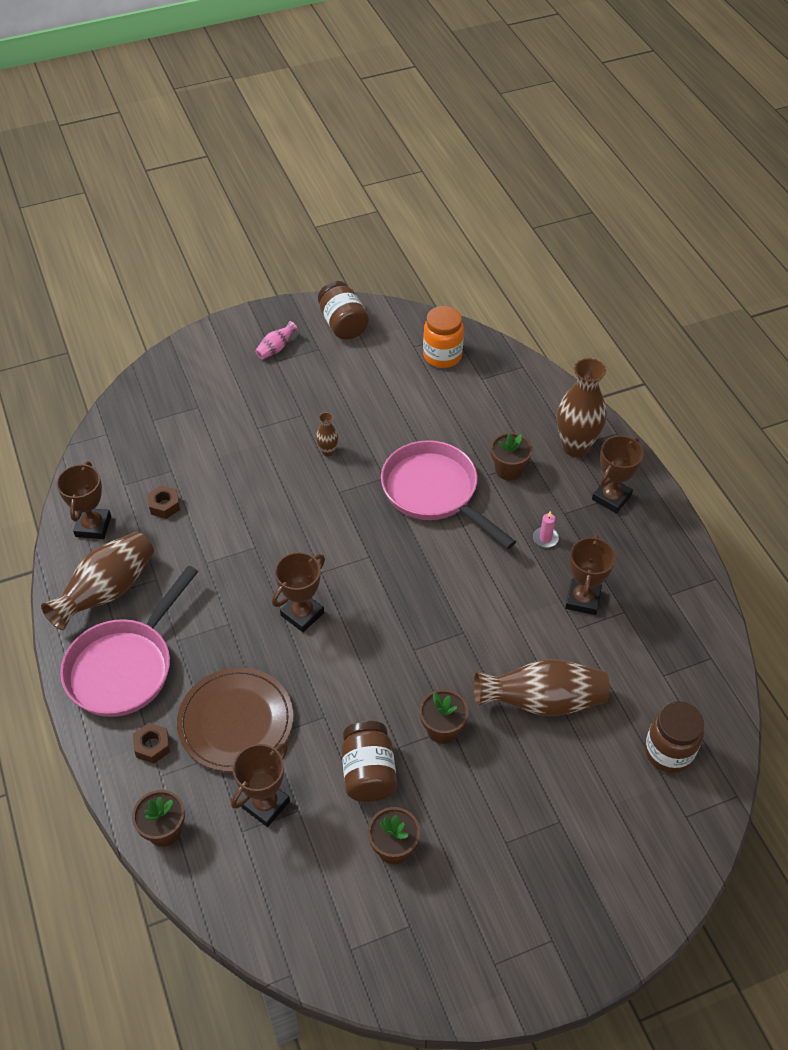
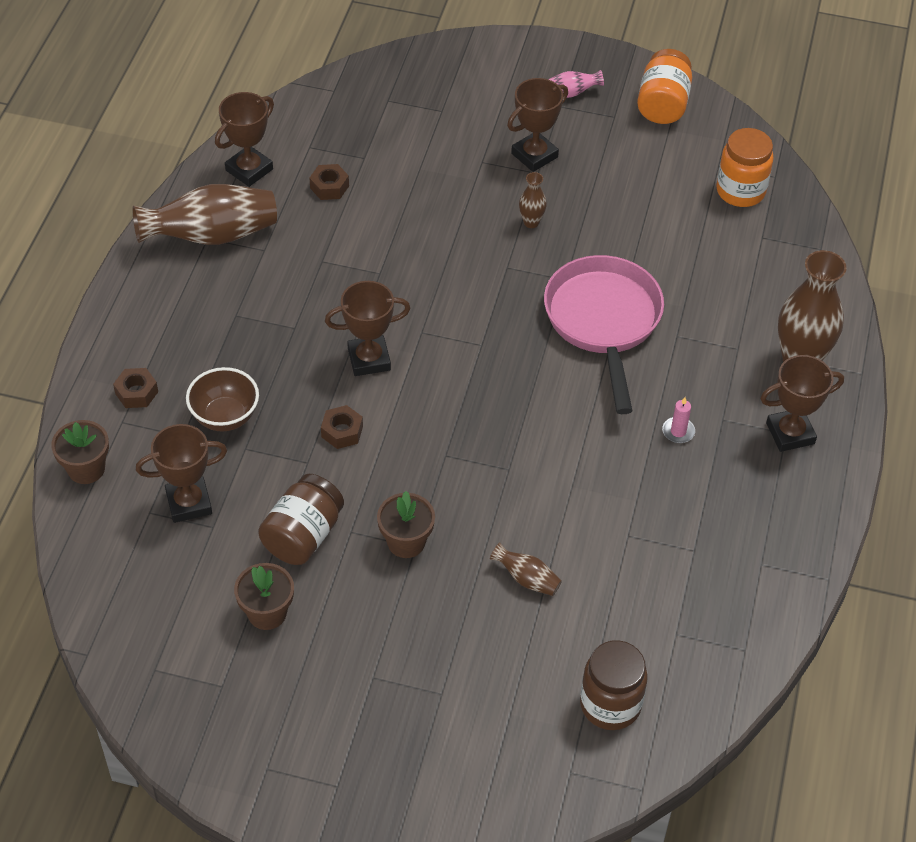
camera: 35 degrees right, 0 degrees up
(124, 667) = (170, 311): pink pan -> none
(236, 721) = (225, 417): brown plate -> brown bowl
(329, 678) = (342, 432): none -> brown nut
(343, 324) = (662, 104): brown jar -> orange jar
(508, 470) = (703, 343): brown flower pot -> none
(542, 701) = (526, 579): brown vase -> brown vase, size x0.46
(583, 599) = (661, 512): brown trophy -> brown trophy (534, 155)

